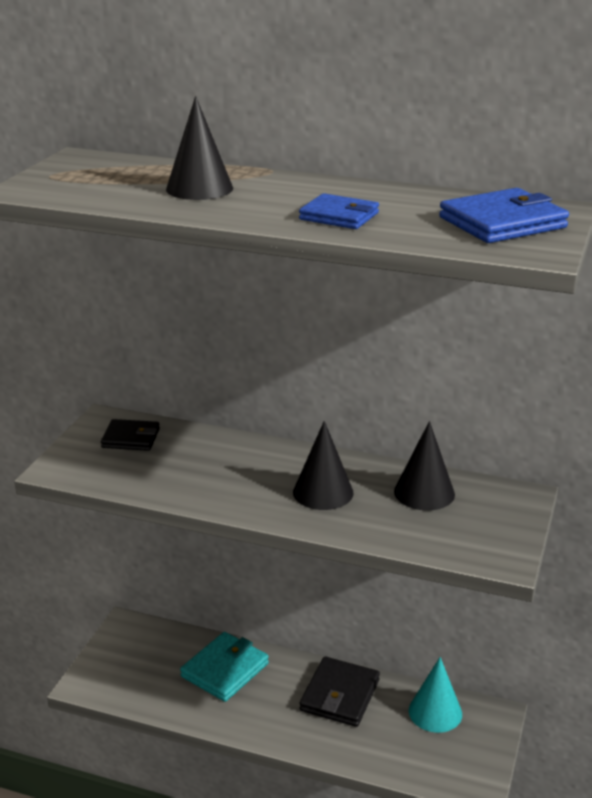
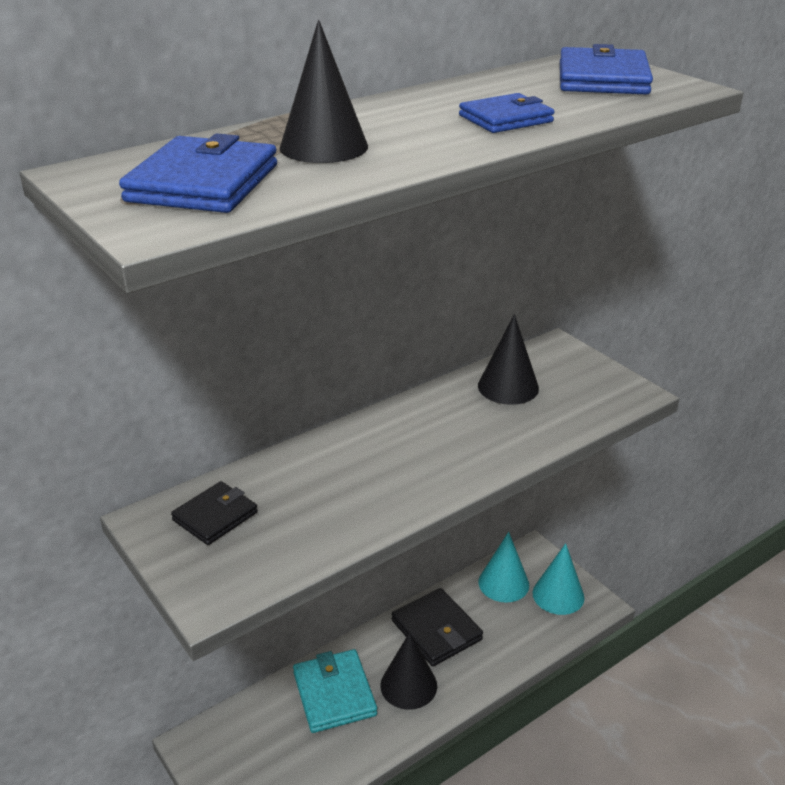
camera: 55 degrees left, 5 degrees up
(98, 181) = (203, 183): none -> blue wallet
(323, 492) = (453, 437): black cone -> black cone (408, 685)
(460, 754) = (558, 595): none -> turquoise cone

